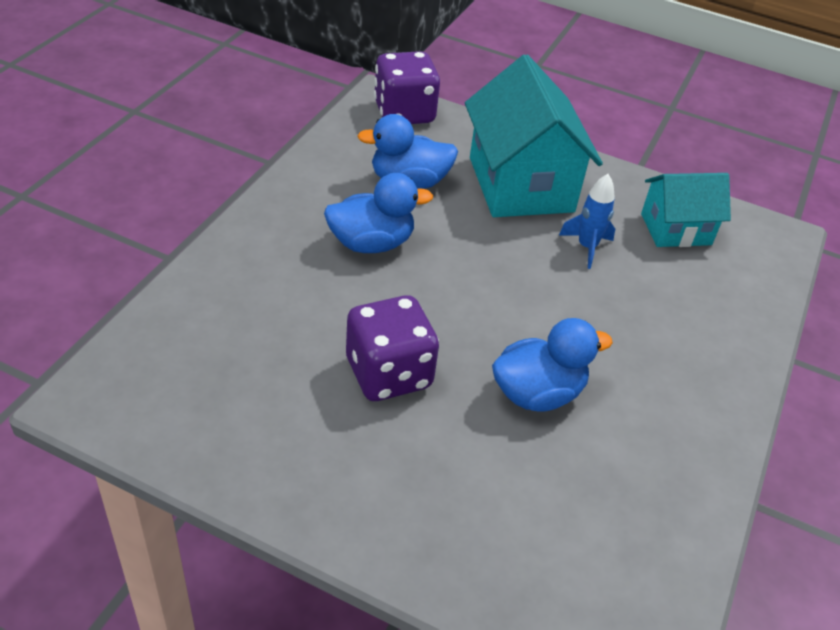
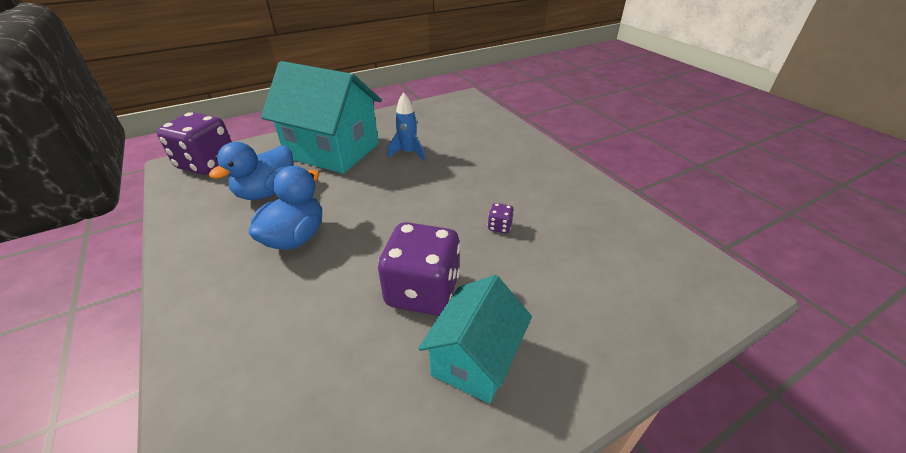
camera: 50 degrees left, 5 degrees down
(537, 393) = (499, 226): blue duck -> purple dice
(676, 229) = (429, 121): turquoise house -> turquoise house (475, 359)

